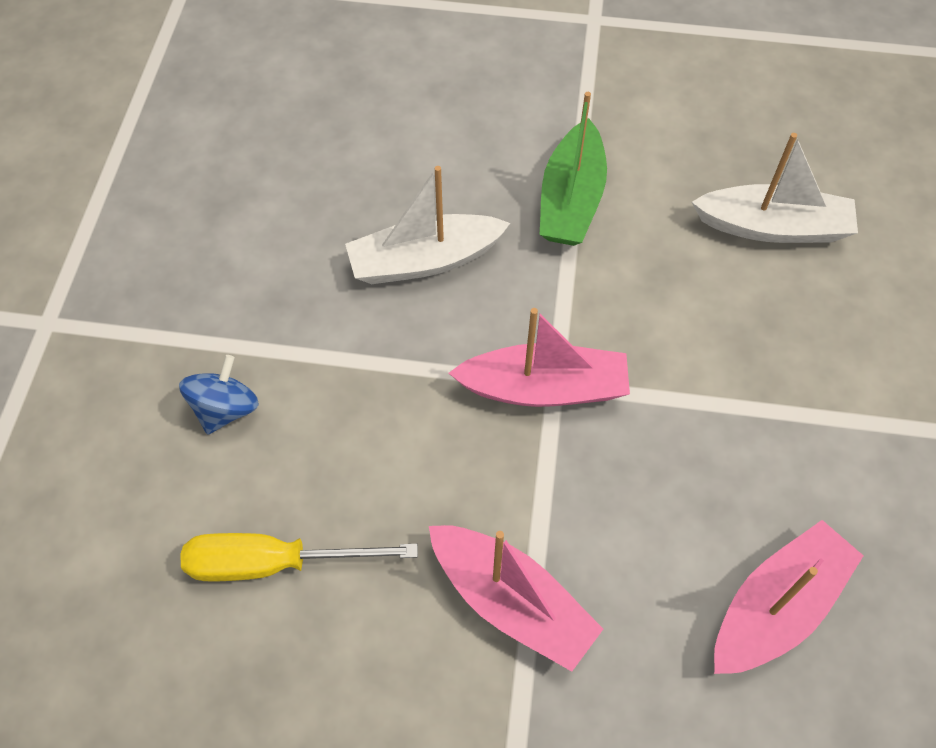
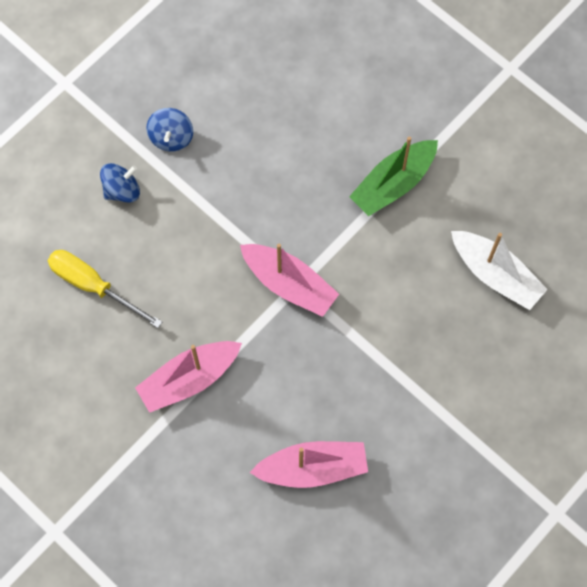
camera: 35 degrees right, 10 degrees up
(248, 305) = (171, 137): none -> blue spinning top
(424, 260) = (282, 170): white boat -> none
(511, 602) = (189, 379): pink boat -> pink boat turned 75 degrees clockwise

